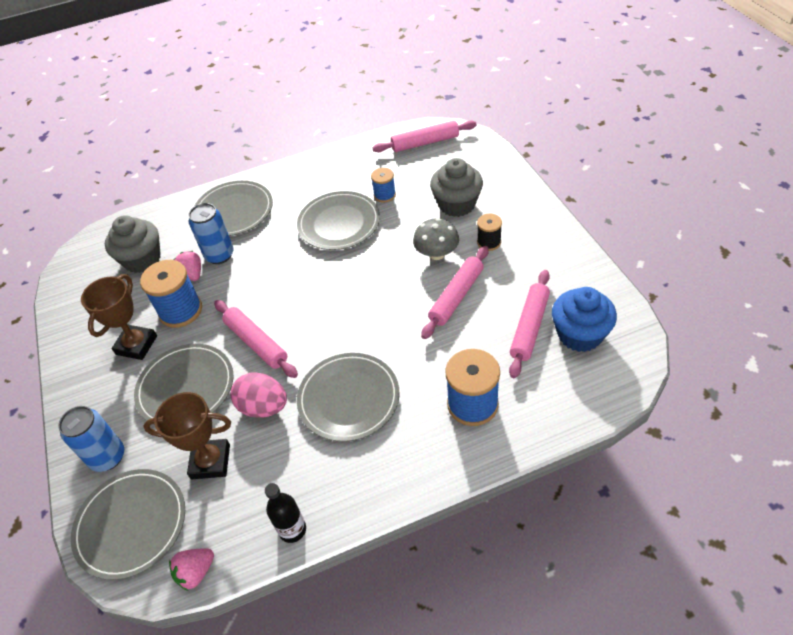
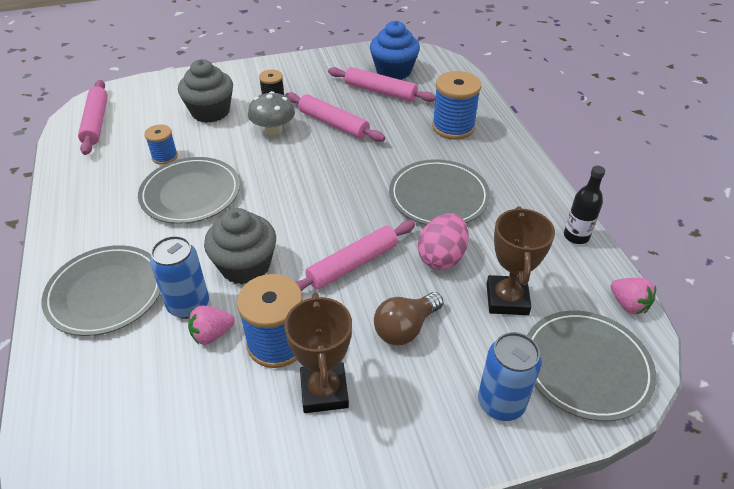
camera: 90 degrees left, 5 degrees down
(136, 345) = (324, 391): brown trophy -> brown trophy turned 60 degrees clockwise
(142, 259) = (149, 403): grey cupcake -> grey cupcake (245, 266)
(186, 387) = (405, 328): grey plate -> brown light bulb

